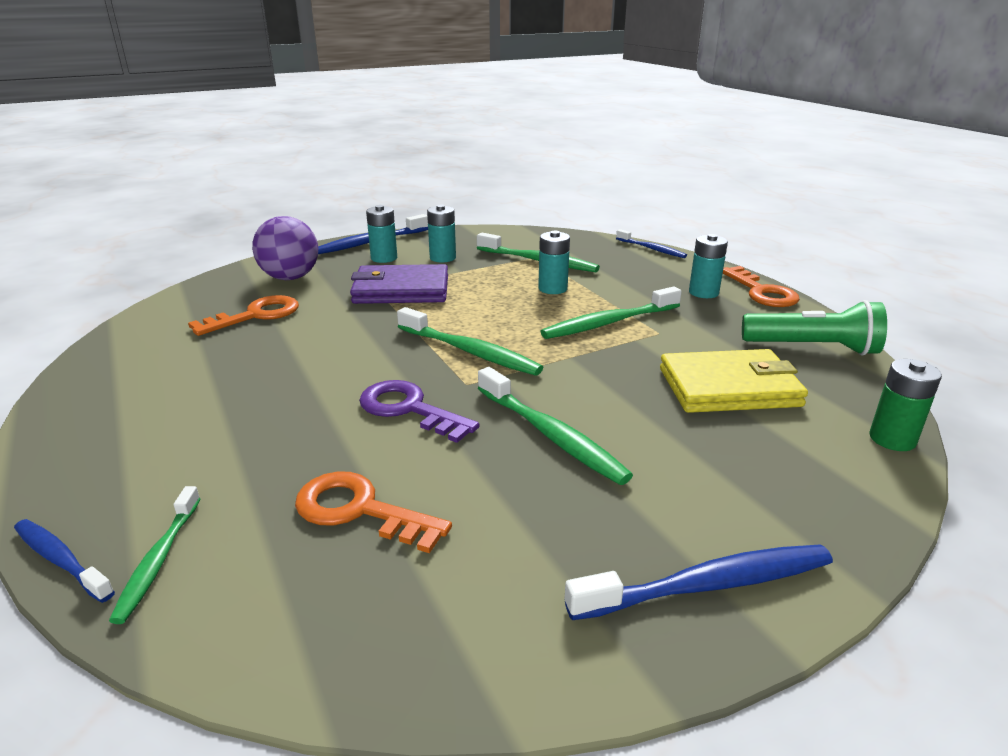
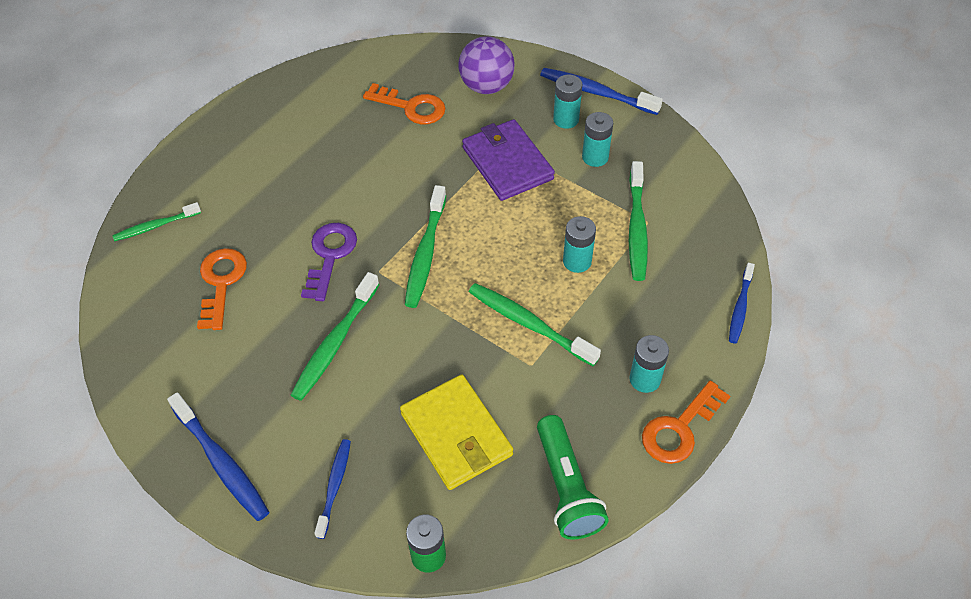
camera: 65 degrees right, 25 degrees up
(61, 560) = (143, 192): blue toothbrush -> blue toothbrush (334, 486)

